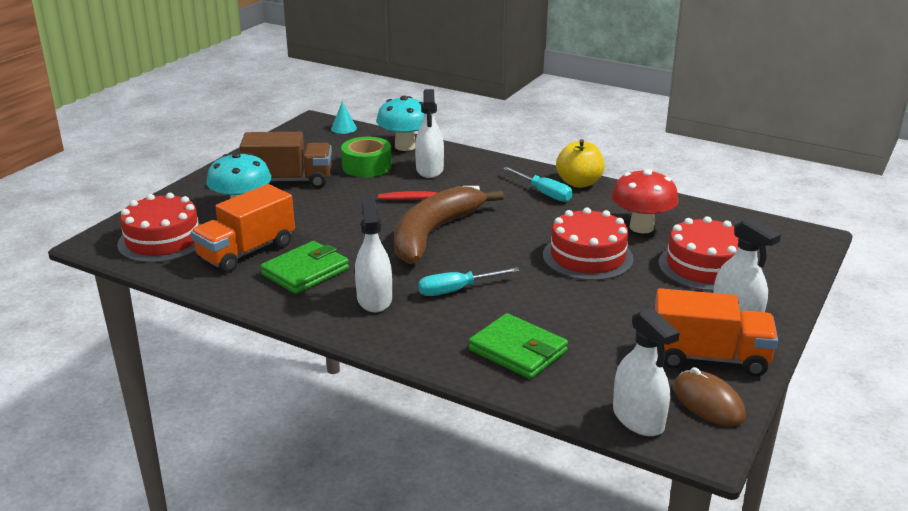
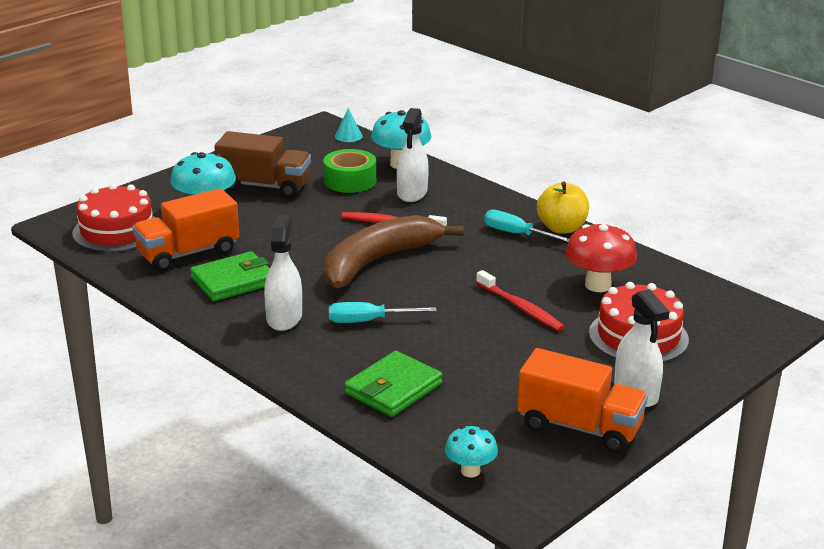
camera: 15 degrees right, 0 degrees up
(518, 351) = (393, 389): green wallet -> green wallet turned 75 degrees clockwise
(544, 193) = (517, 234): turquoise screwdriver -> turquoise screwdriver turned 150 degrees clockwise
(587, 257) = (520, 308): red cake -> red toothbrush
(638, 419) = (470, 471): white spray bottle -> turquoise mushroom
(708, 402) = (549, 468): brown mouse -> none

